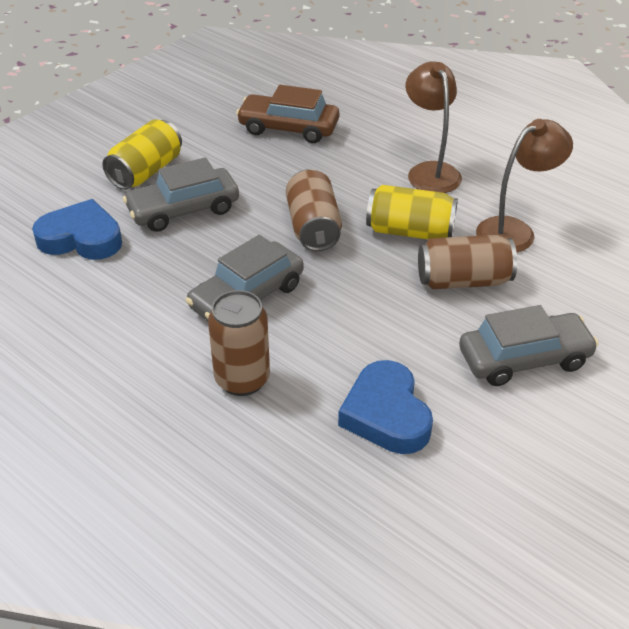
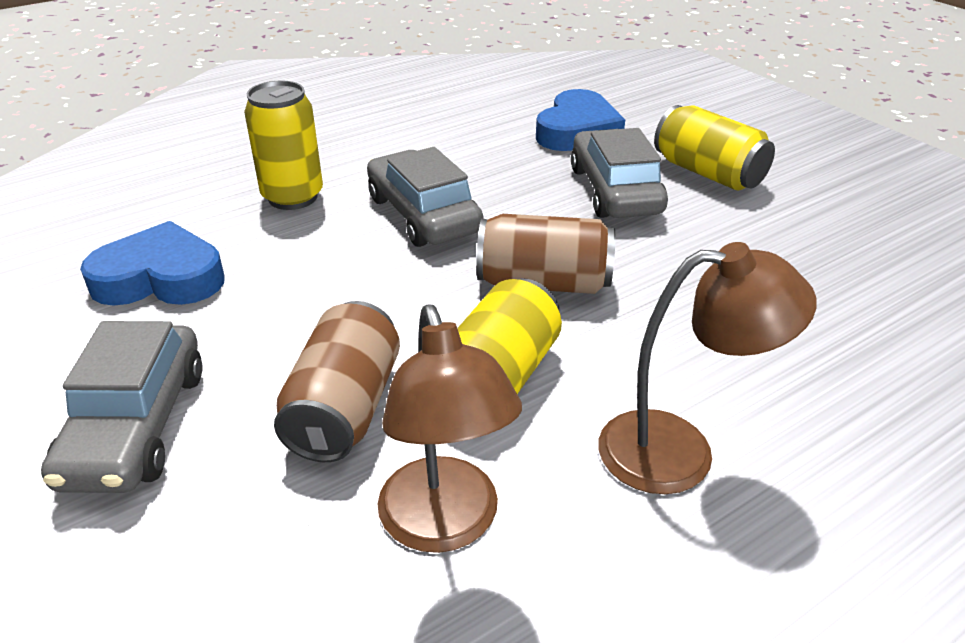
camera: 105 degrees right, 5 degrees down
(242, 379) = (293, 197): brown can -> yellow can
(288, 128) = (835, 301): brown car -> none

